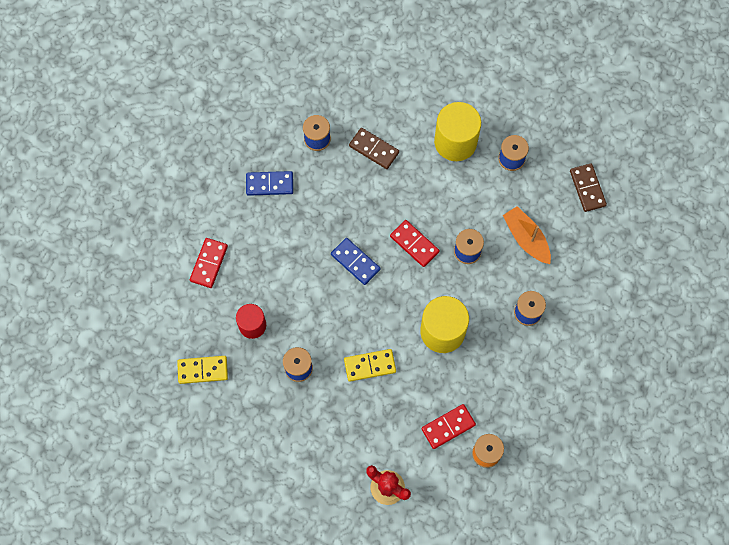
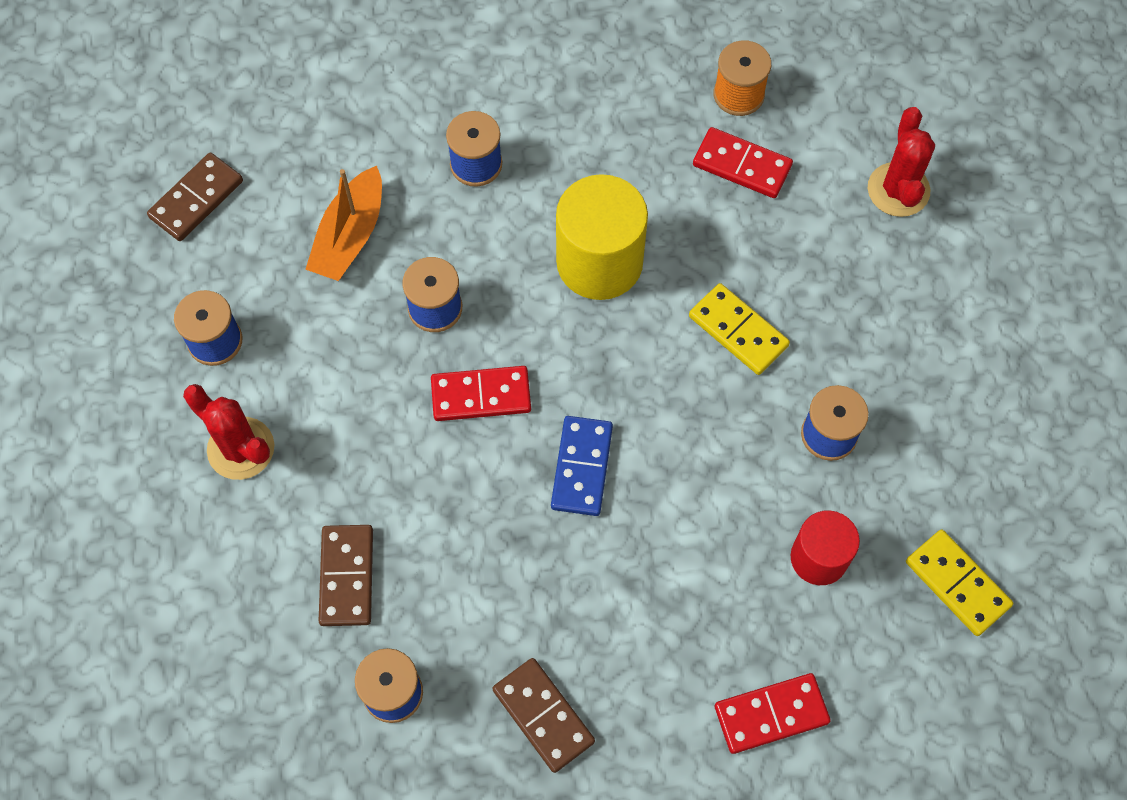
camera: 125 degrees left, 5 degrees down
(269, 184) = (543, 716): blue domino -> brown domino
(414, 244) = (481, 395): red domino -> red domino turned 75 degrees clockwise
(455, 142) = (241, 448): yellow cylinder -> red cactus

